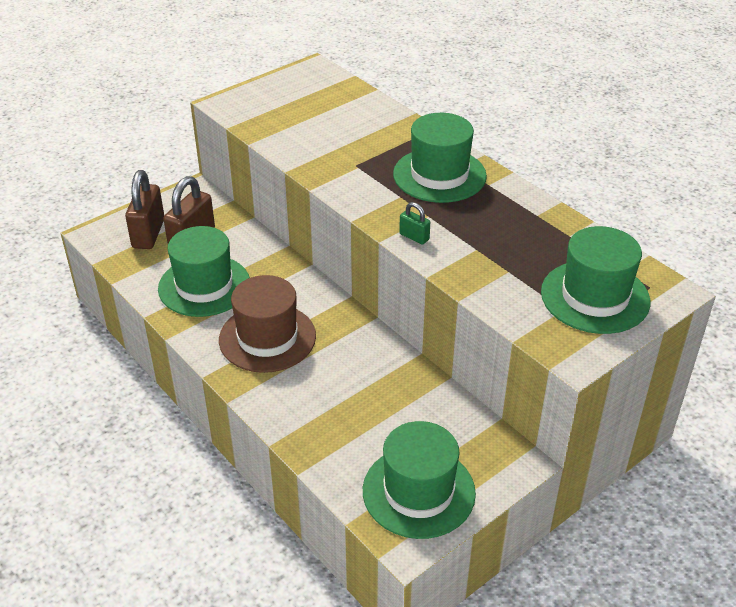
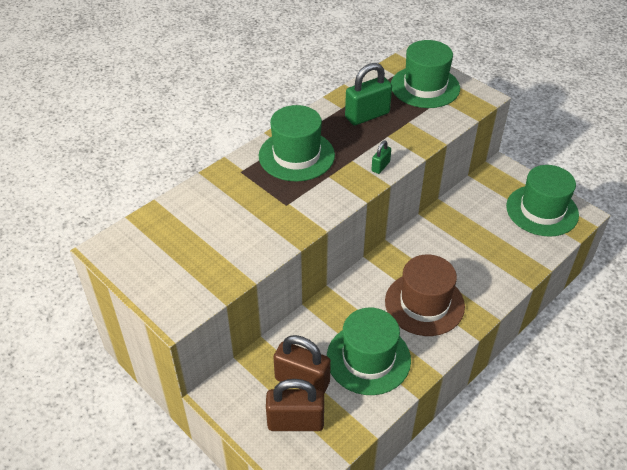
camera: 95 degrees left, 5 degrees up
(520, 235) = (367, 115): none -> green padlock

